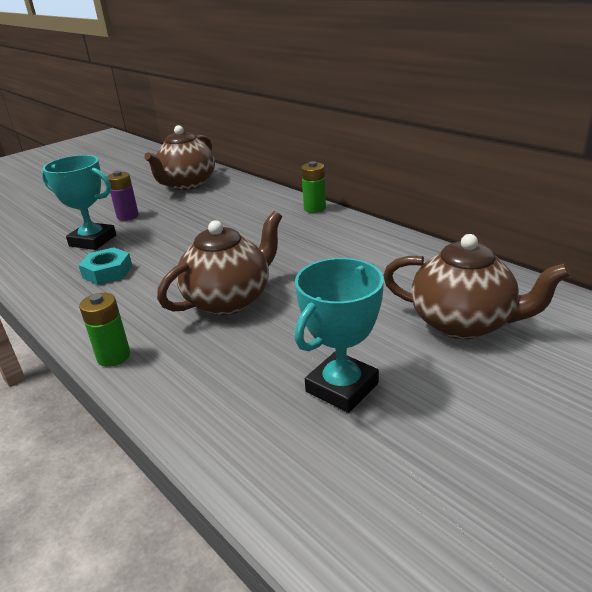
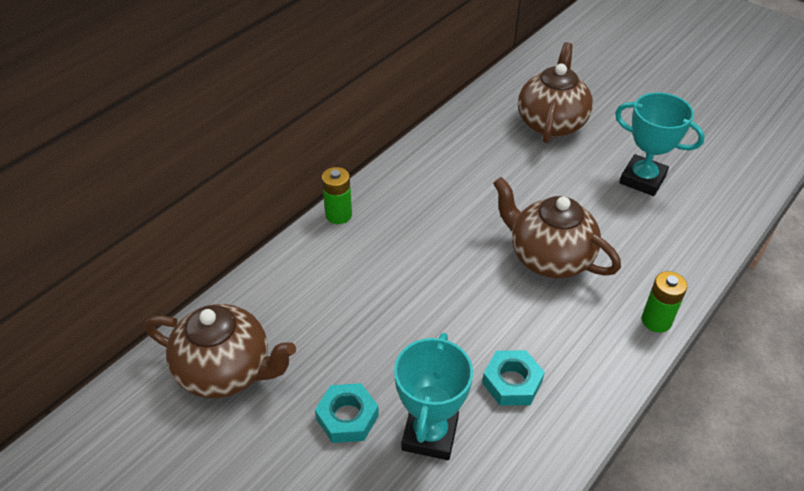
camera: 100 degrees left, 15 degrees up
(128, 216) = (347, 417): purple battery -> turquoise nut

